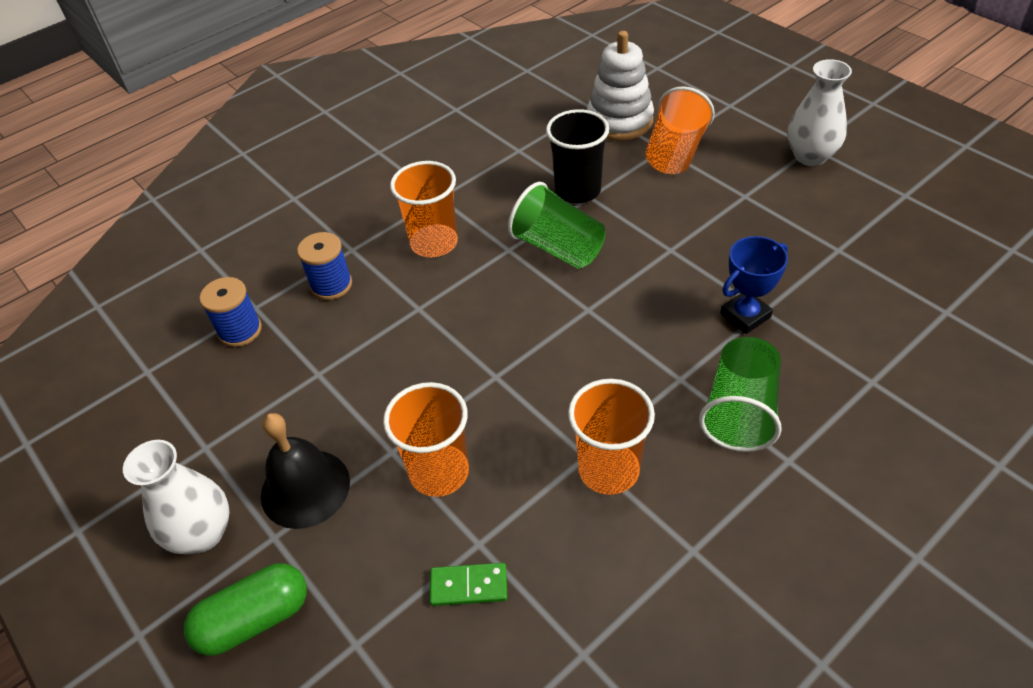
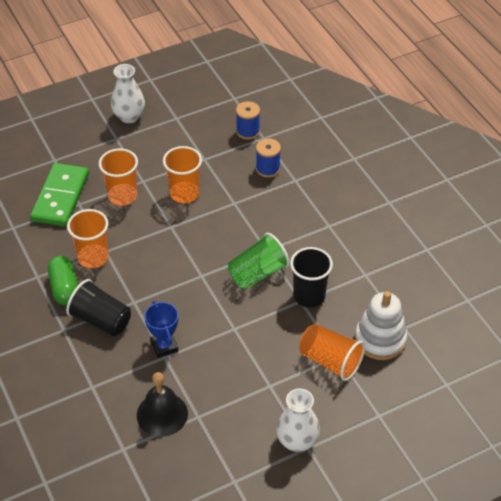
camera: 100 degrees right, 0 degrees up
(255, 619) = (80, 131): green capsule -> green capsule (64, 288)
(305, 488) = (136, 150): black bell -> black bell (162, 414)
(434, 243) = (285, 217): orange cup -> orange cup (184, 193)
(468, 586) = (60, 197): green domino -> green domino, size x2.22
(740, 411) = (101, 320): green cup -> black cup

